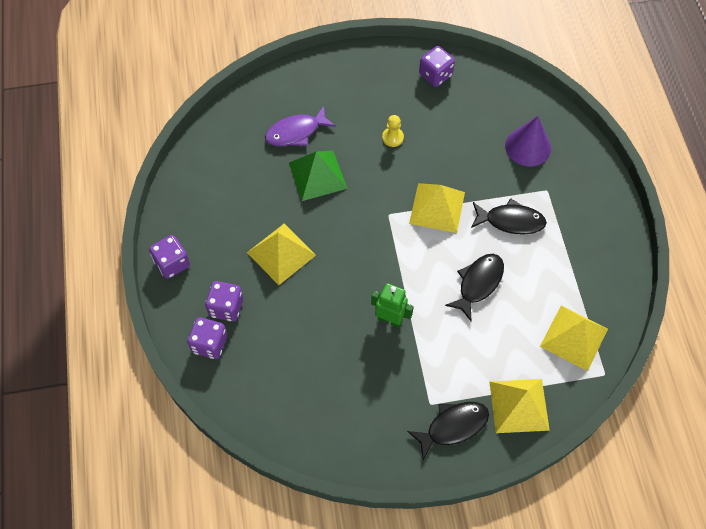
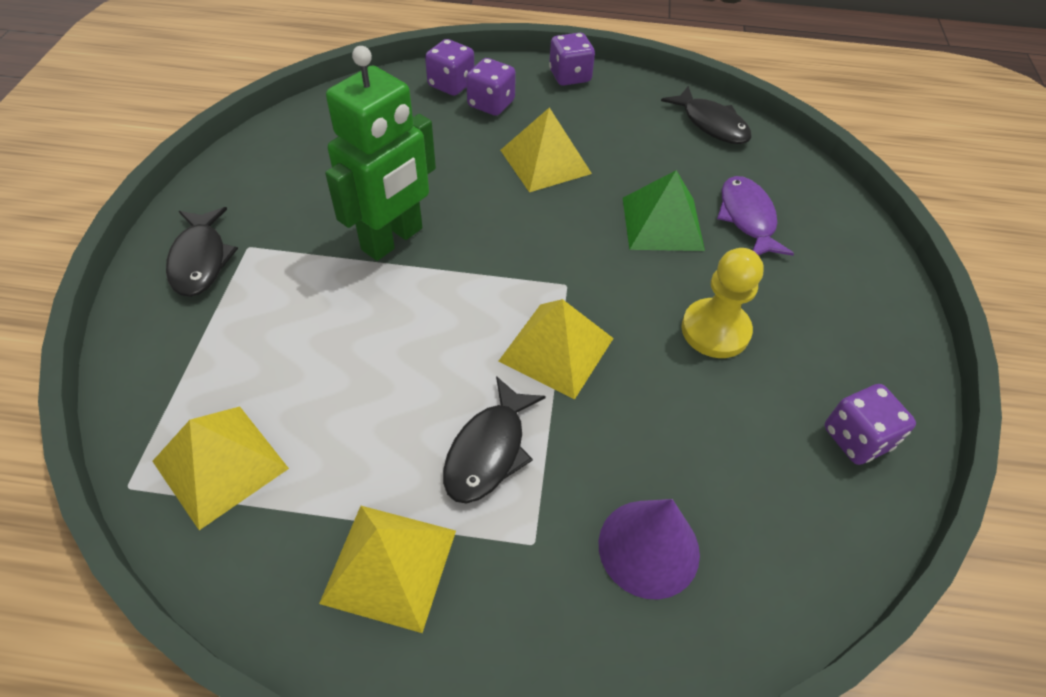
camera: 105 degrees right, 10 degrees down
(390, 319) = (393, 239): green robot -> green robot, size x1.78
(392, 137) = (715, 330): yellow pawn -> yellow pawn, size x1.76
(478, 283) = (393, 360): black fish -> black fish (711, 124)
(519, 405) = (171, 344): yellow pyramid -> yellow pyramid (390, 566)

